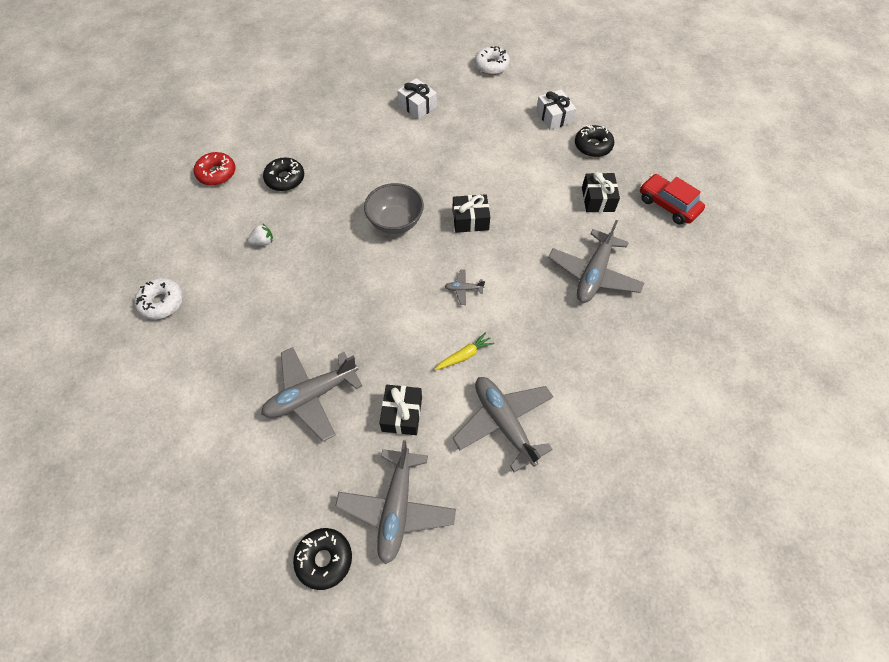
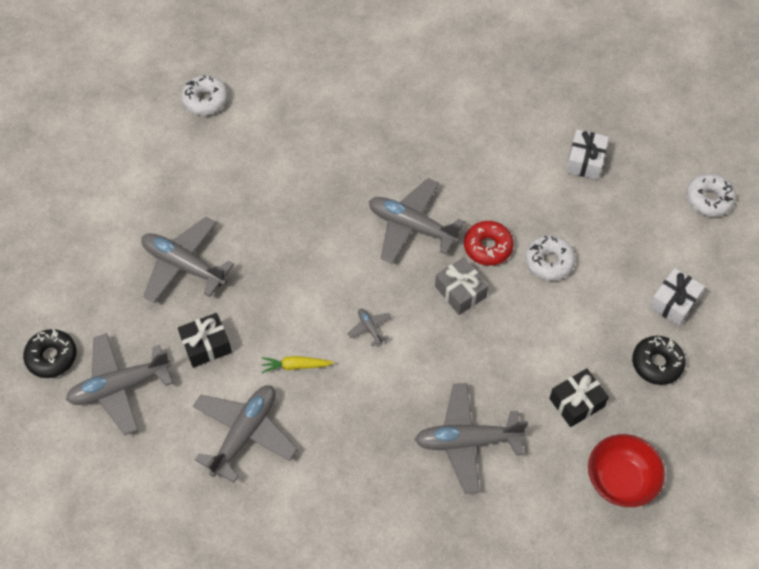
camera: 60 degrees right, 0 degrees up
(217, 173) = (367, 47): red donut -> red donut (488, 247)
(263, 242) = (315, 133): white strawberry -> none
(285, 179) = (399, 104): black donut -> none
(395, 222) = (412, 226): grey bowl -> grey plane
(464, 355) = (295, 366): yellow carrot -> yellow carrot turned 150 degrees clockwise
(470, 220) = (460, 291): black gift -> grey gift
(481, 161) = (549, 262): none -> white donut
(668, 205) = (620, 480): red car -> red bowl

